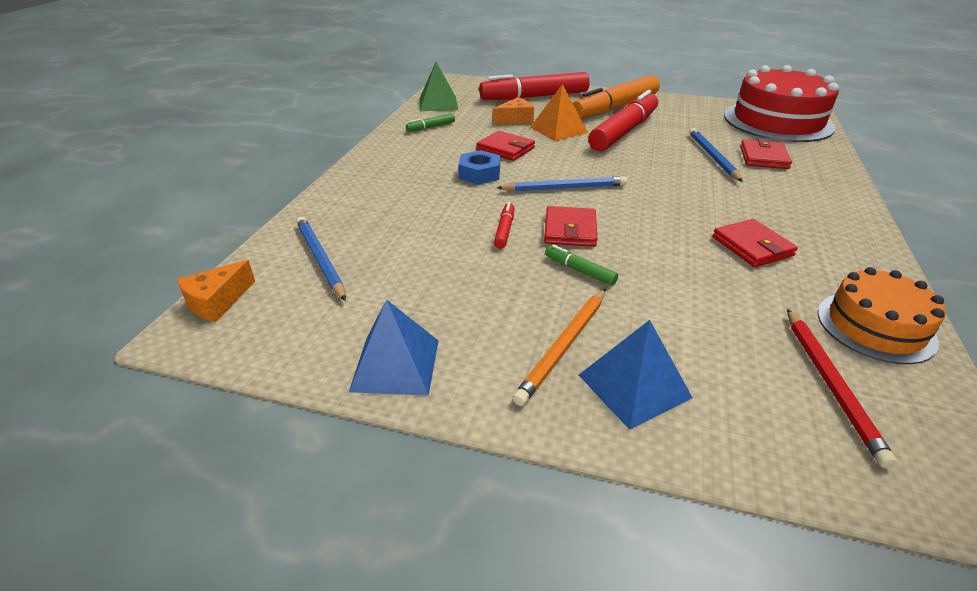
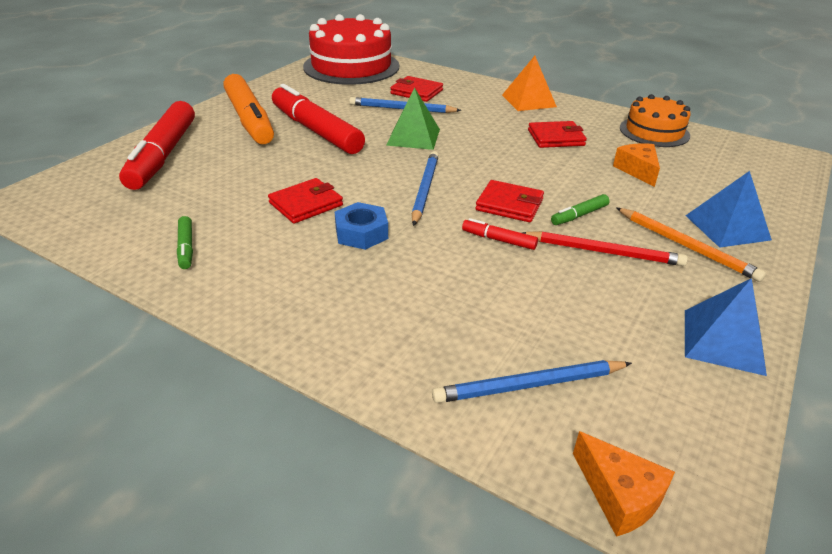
camera: 75 degrees left, 0 degrees up
(438, 104) = (101, 229): green pyramid -> green pyramid (413, 137)
(515, 120) = (224, 181): orange cheese -> orange cheese (637, 170)
(558, 129) = (279, 162): orange pyramid -> orange pyramid (528, 101)
(831, 384) = (712, 162): red pencil -> red pencil (603, 251)

